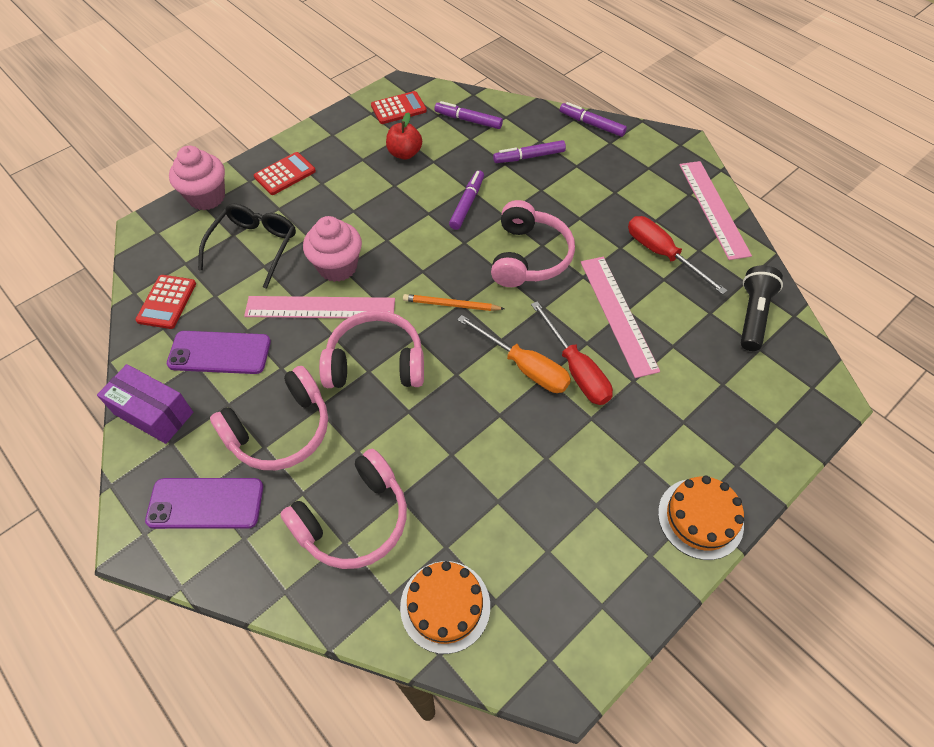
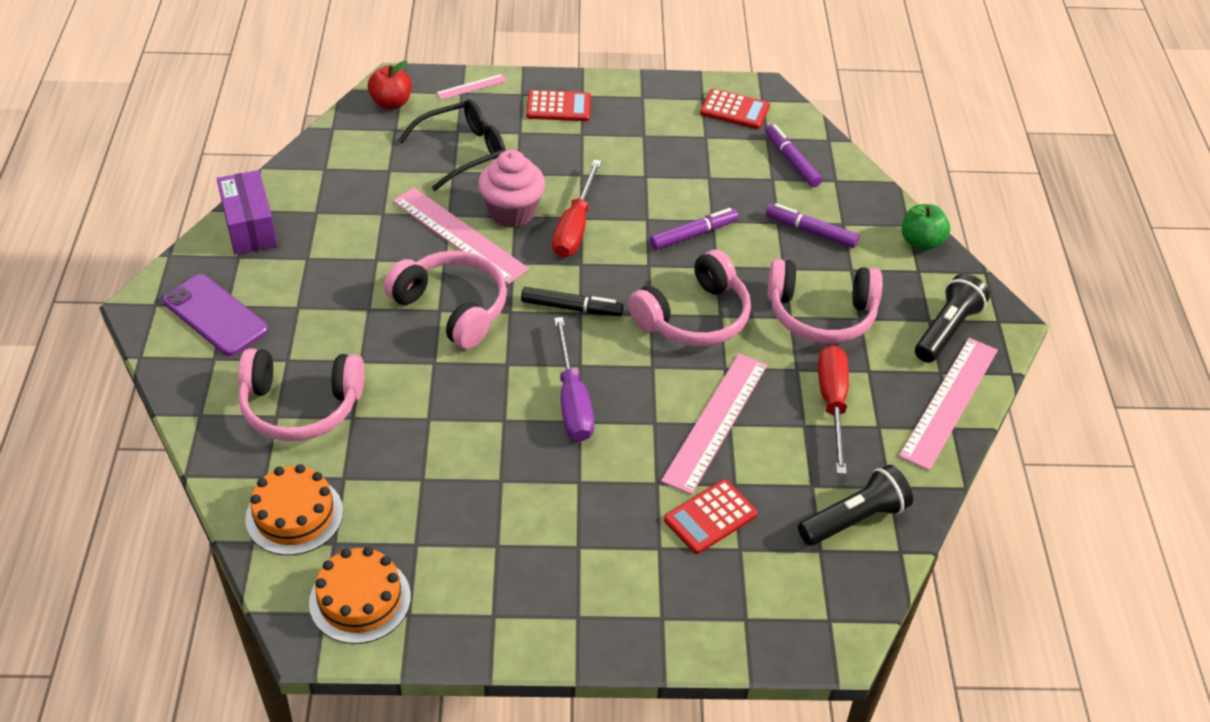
camera: 40 degrees right, 10 degrees down
(167, 302) = (348, 151): red calculator -> red calculator (710, 517)
(207, 197) = (471, 87): pink cupcake -> pink ruler
(219, 352) = (344, 216): purple phone -> none
(280, 431) = (322, 305): pink headphones -> pink headphones (821, 315)
(404, 153) = (689, 154): red apple -> red apple (391, 103)
(451, 305) = (571, 308): orange pencil -> black marker
(524, 367) = (572, 400): orange screwdriver -> purple screwdriver
(576, 369) = (616, 435): red screwdriver -> red screwdriver (575, 227)
(592, 124) = (921, 242): purple marker -> green apple
(663, 167) = (947, 330): none -> black flashlight
(700, 518) = (572, 626): orange cake -> orange cake (360, 599)

